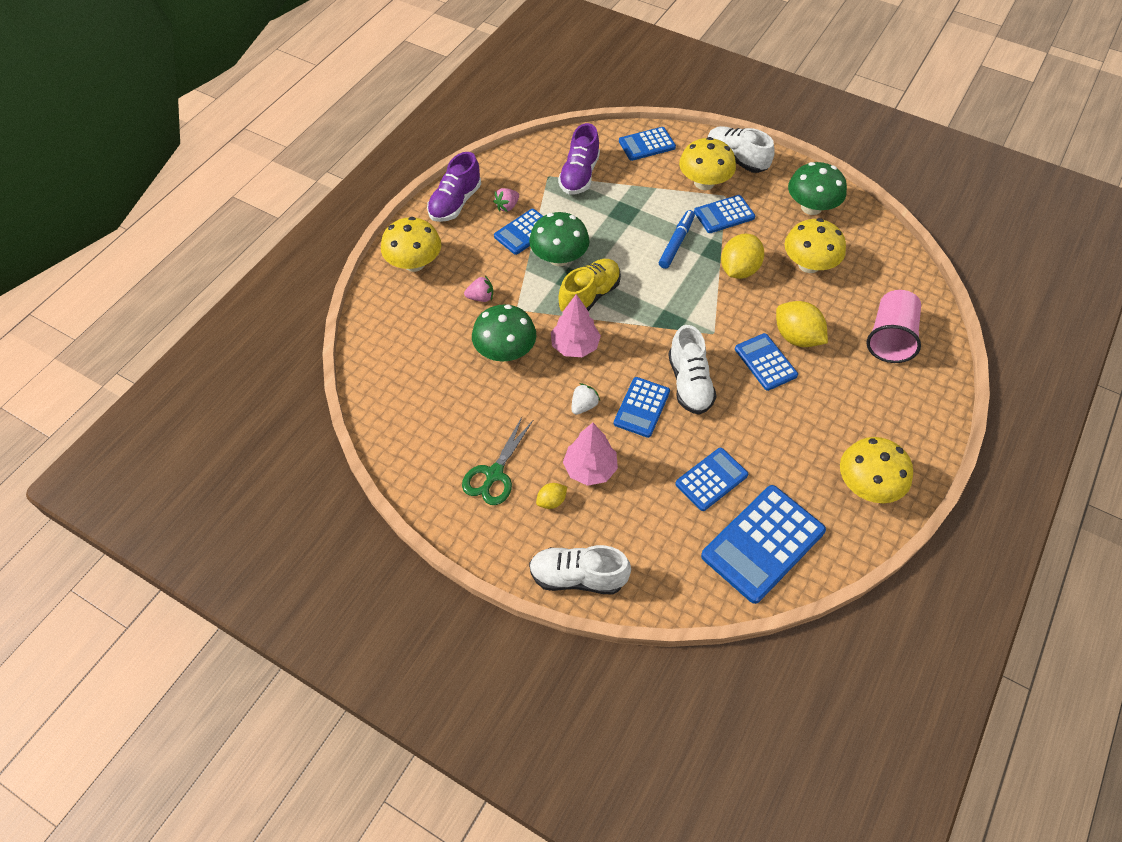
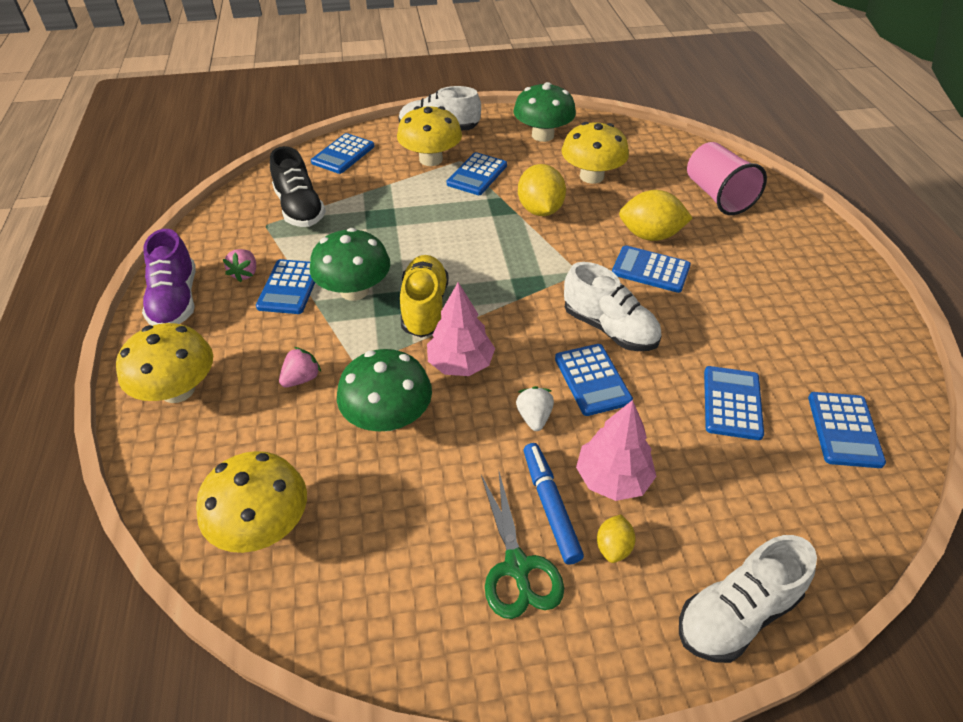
camera: 40 degrees left, 10 degrees down
(579, 175) = (300, 209): purple shoe -> black shoe
(676, 243) = (459, 217): blue marker -> blue marker (550, 506)
(763, 543) = (844, 430): blue calculator -> blue calculator, size x0.60
(867, 485) = (848, 317): yellow mushroom -> yellow mushroom (262, 525)

